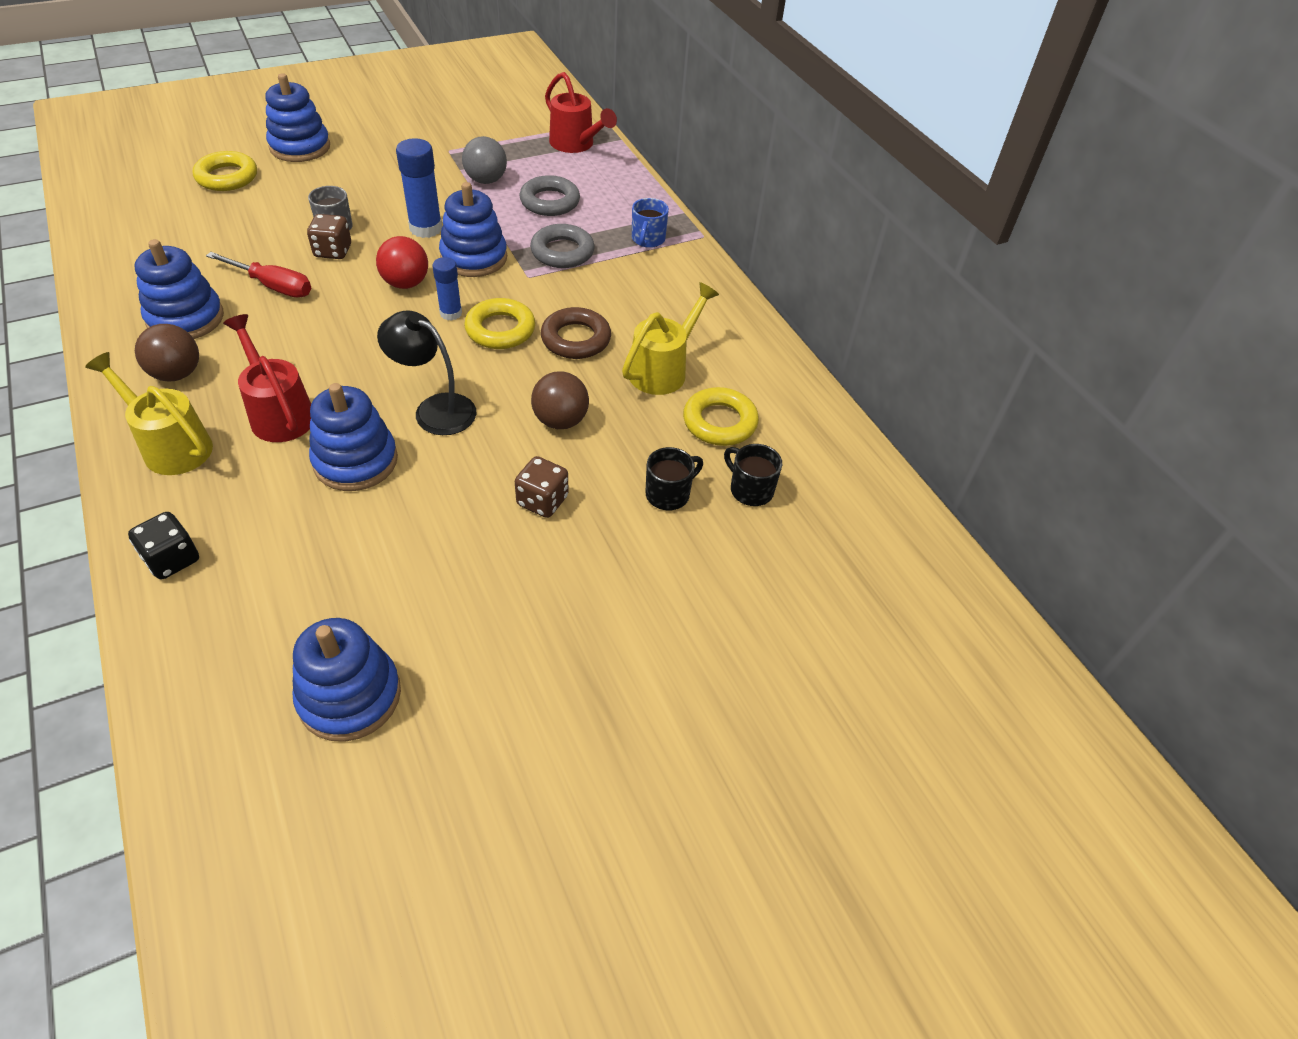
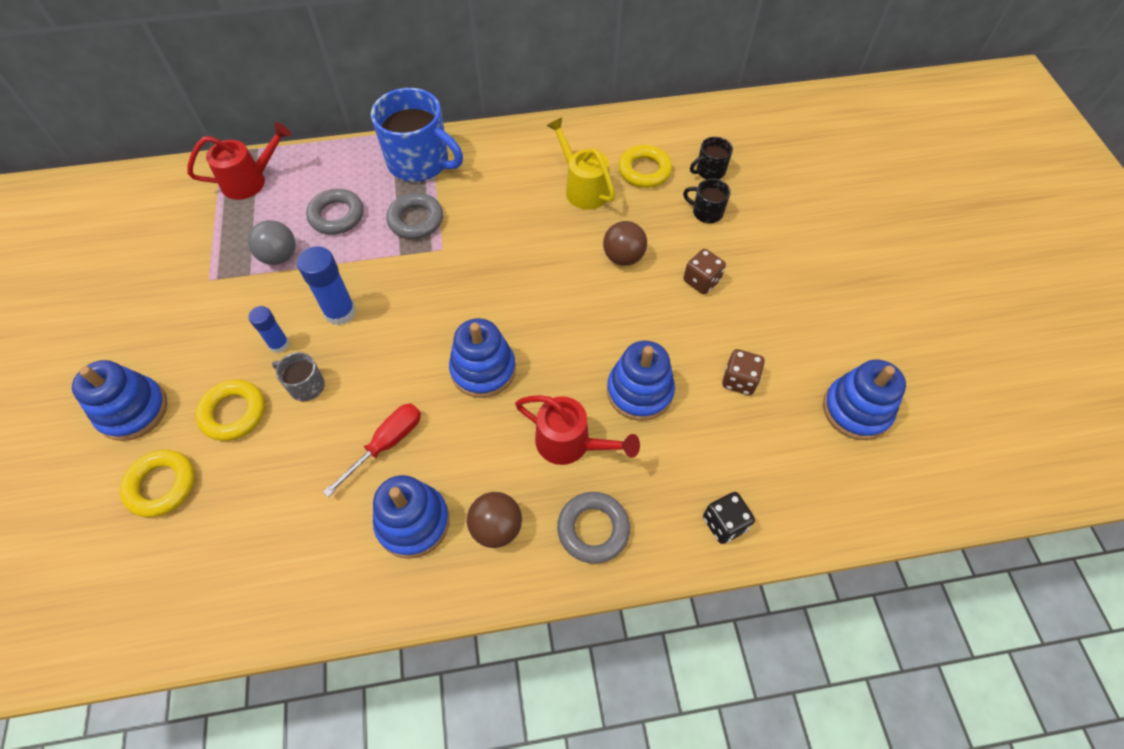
camera: 70 degrees left, 10 degrees up
(171, 445) = (593, 529): yellow watering can -> grey ring
(279, 413) = (570, 444): red watering can -> red watering can turned 135 degrees counterclockwise
(333, 251) = (347, 390): brown dice -> brown dice (739, 380)
(406, 283) = (420, 336): red ball -> none
(435, 409) = (592, 333): black lamp -> none
(451, 313) = (474, 308): blue glue stick -> blue glue stick (279, 344)
(474, 258) = (400, 282): blue stacking toy -> blue stacking toy (483, 369)
(500, 329) = (507, 277): yellow ring -> yellow ring (233, 413)
(576, 339) = (533, 232): brown ring -> none
(648, 239) = (420, 162): blue mug -> blue mug, size x2.11
(668, 494) = (706, 212): black mug -> black mug turned 45 degrees counterclockwise

